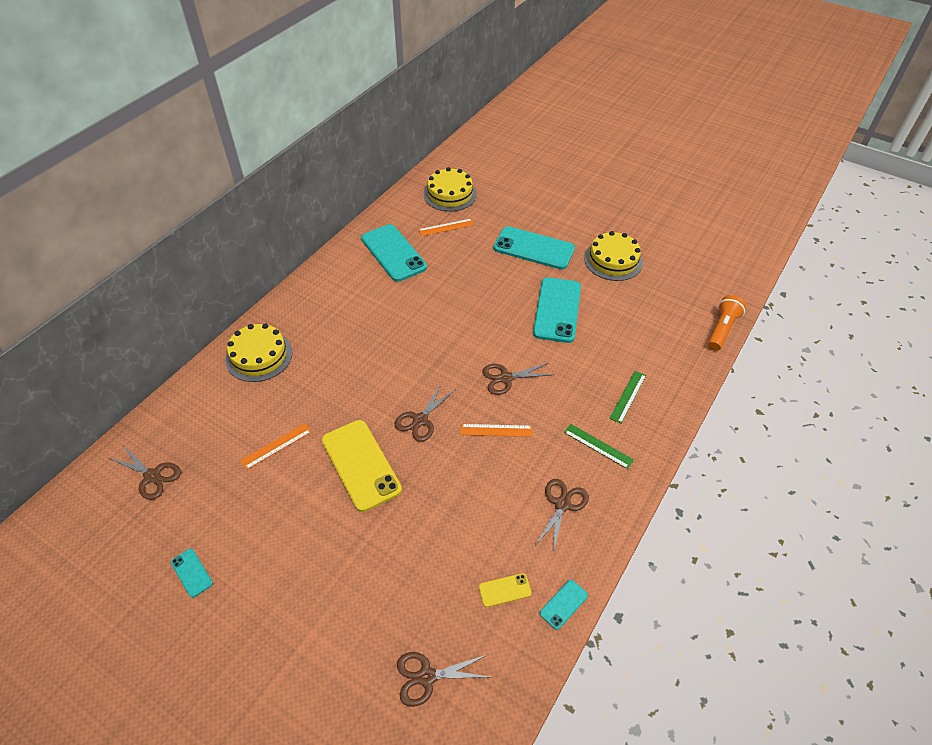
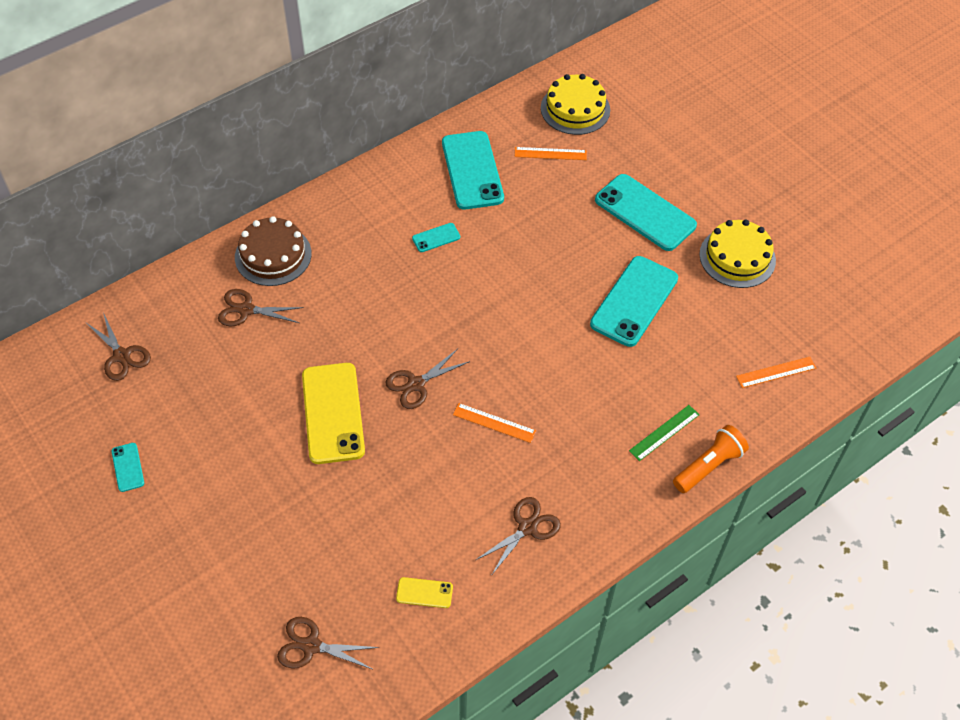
camera: 20 degrees right, 5 degrees up
(259, 356) = (273, 255): yellow cake -> brown cake
(276, 446) = (254, 364): orange ruler -> orange ruler (776, 372)
(505, 378) = (533, 366): brown scissors -> brown scissors (246, 310)
(563, 604) = (478, 628): turquoise phone -> turquoise phone (436, 238)
(598, 446) = (599, 477): green ruler -> none
(722, 329) = (826, 388): orange flashlight -> orange flashlight (709, 466)

